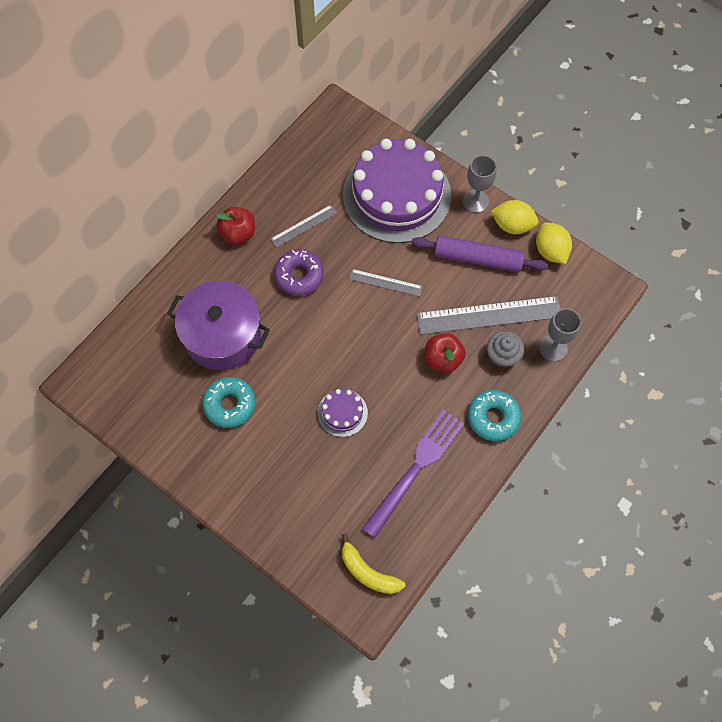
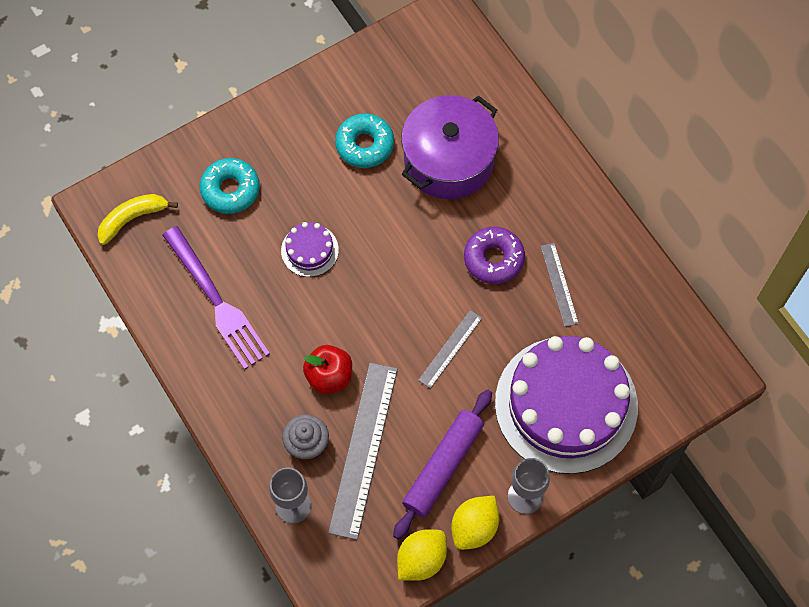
camera: 110 degrees right, 0 degrees up
(238, 233) = (573, 211): red apple -> none
(493, 418) = (238, 403): turquoise donut -> turquoise donut (230, 190)
(550, 251) = (421, 559): yellow lemon -> yellow lemon turned 45 degrees counterclockwise

